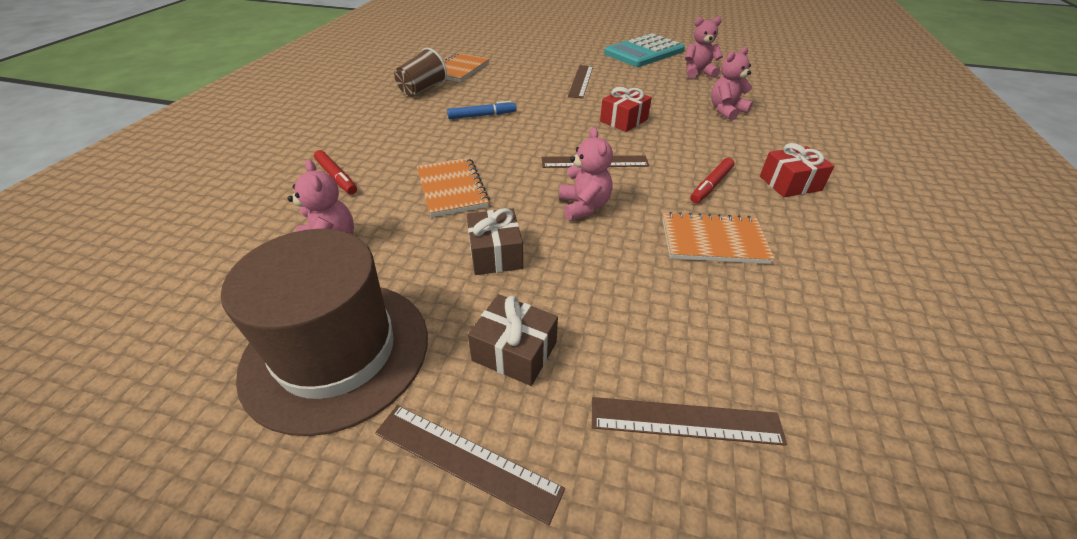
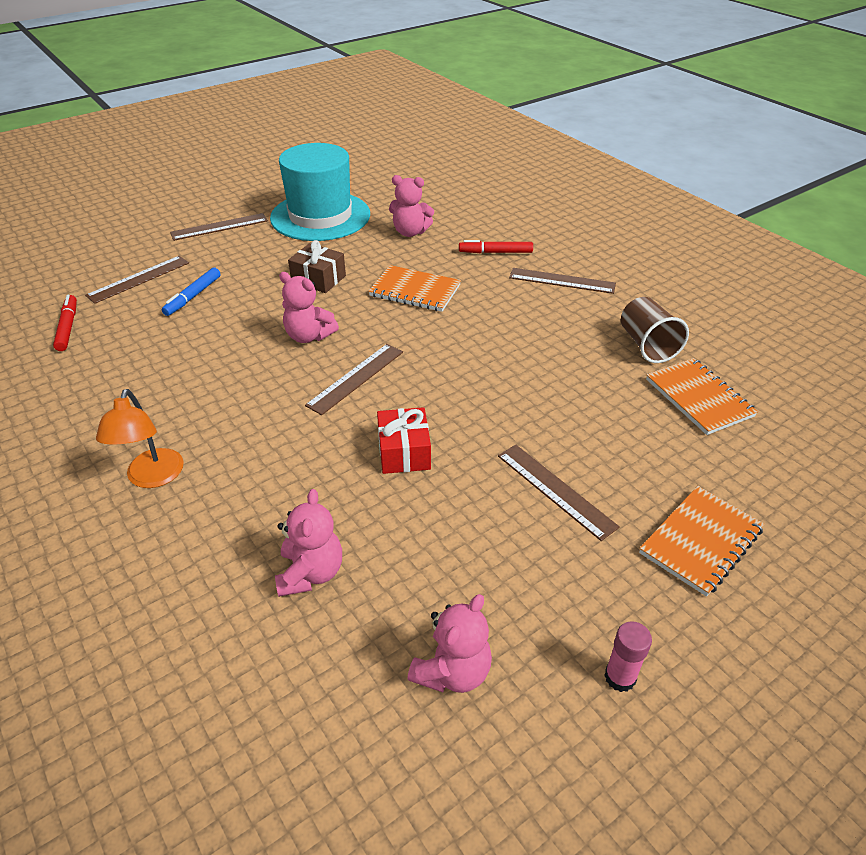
camera: 130 degrees right, 0 degrees up
(337, 352) = (320, 216): brown hat -> turquoise hat
(363, 134) = (562, 280): none -> brown ruler
(482, 115) = (531, 357): blue marker -> blue marker (193, 296)
(514, 351) = (244, 256): brown gift -> none
(644, 52) = (620, 677): turquoise calculator -> pink glue stick
(711, 185) = (229, 422): red marker -> red marker (68, 327)
(713, 241) = (187, 370): orange notebook -> orange notebook (700, 541)
(790, 183) = (153, 478): red gift -> orange lamp

